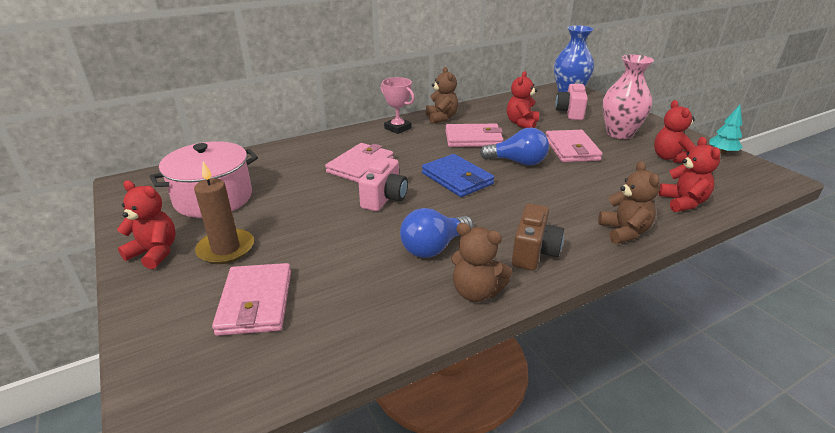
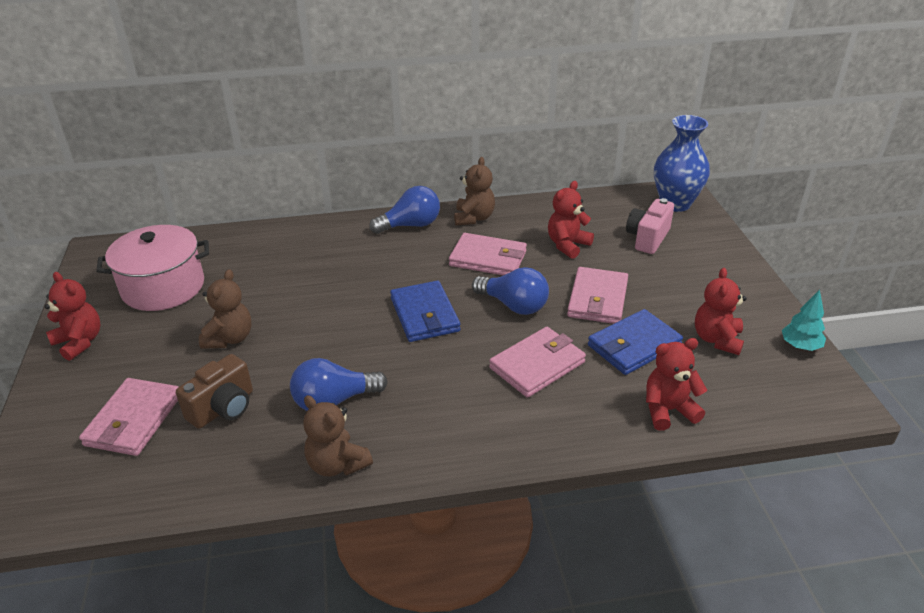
camera: 20 degrees right, 5 degrees up
(226, 249) = (141, 353): brown candle -> none
(360, 166) = (332, 274): pink wallet -> pink wallet (537, 365)
(384, 198) = (328, 325): pink camera -> none
(397, 128) = (410, 225): pink trophy -> blue light bulb
(534, 252) = (432, 433): brown camera -> brown camera (223, 408)
(619, 133) = (684, 286): pink vase -> none
(622, 170) = (634, 345): none -> blue wallet
(624, 232) = (556, 433): brown teddy bear -> brown teddy bear (230, 338)
(683, 202) = (668, 410): red teddy bear -> red teddy bear turned 120 degrees counterclockwise

